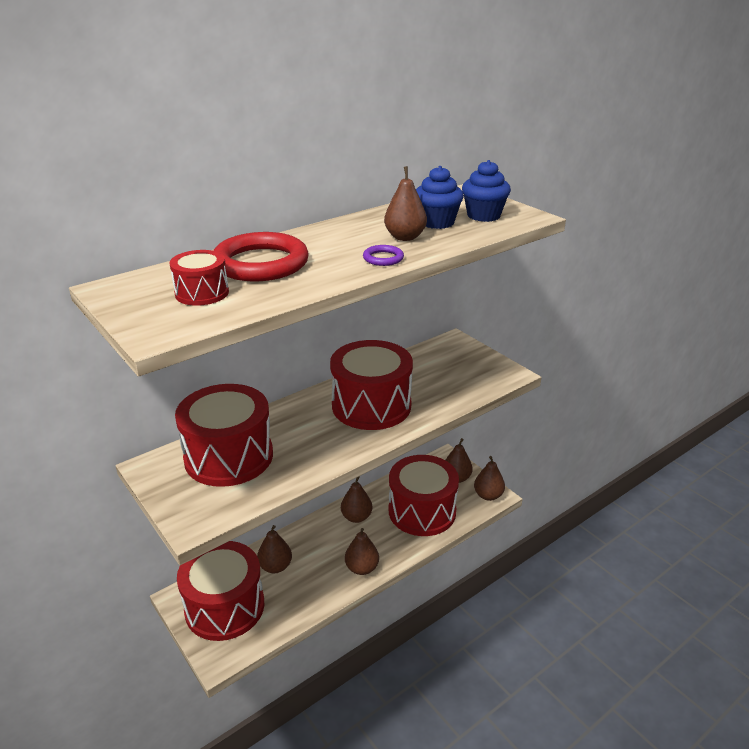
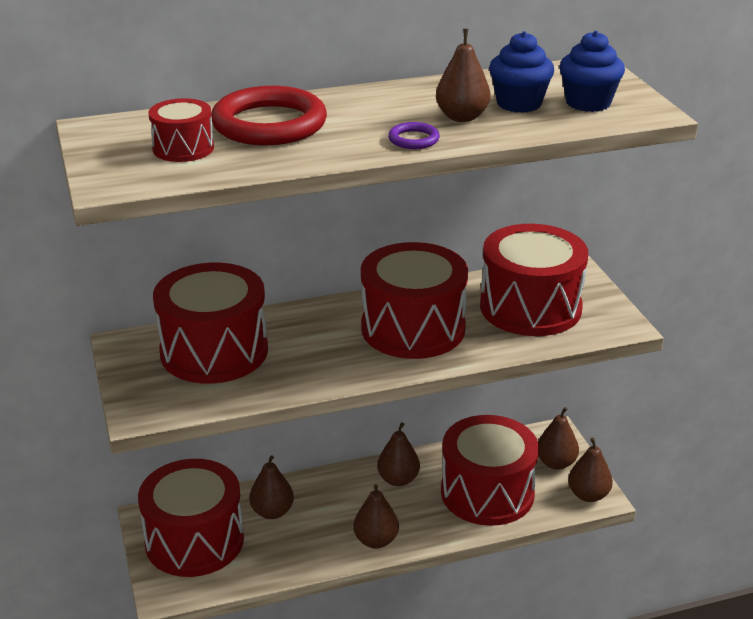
camera: 20 degrees right, 0 degrees up
(443, 373) = (530, 307): none -> red drum

